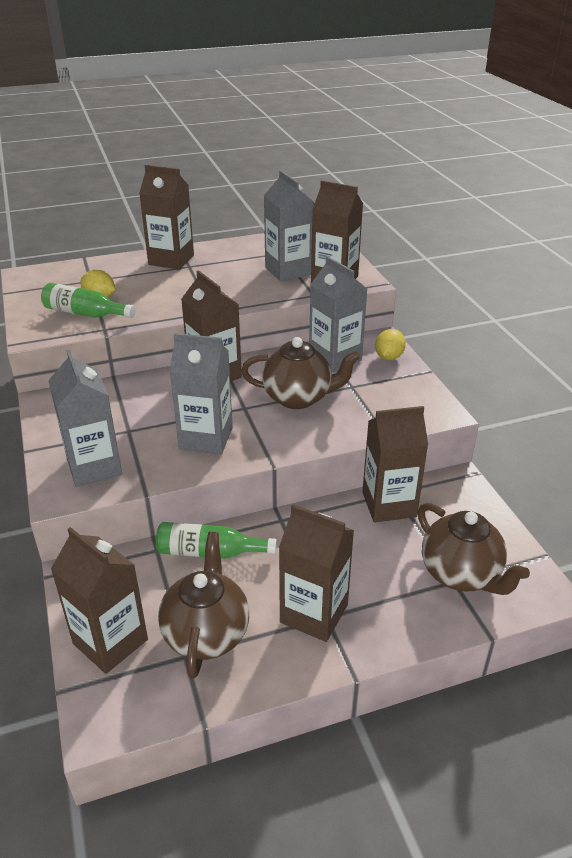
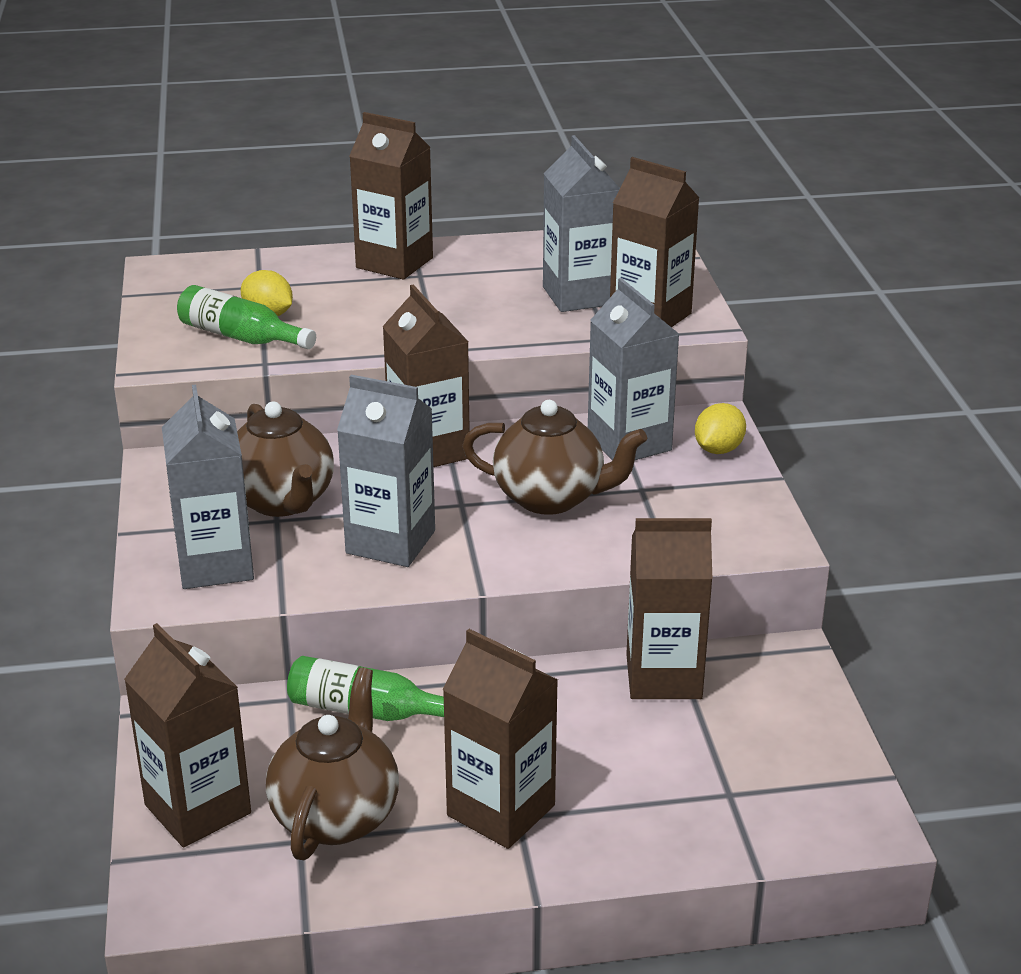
camera: 10 degrees right, 5 degrees down
(461, 574) = (744, 786): brown teapot -> brown teapot (282, 501)

